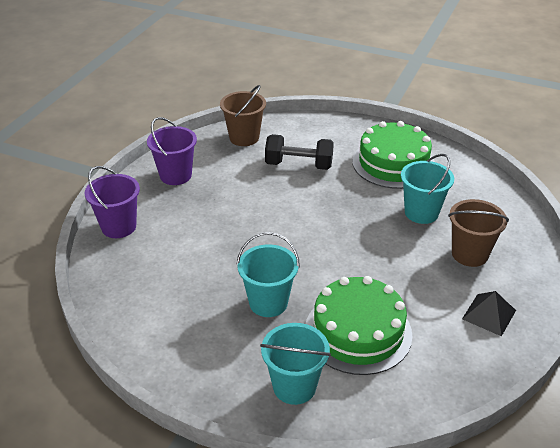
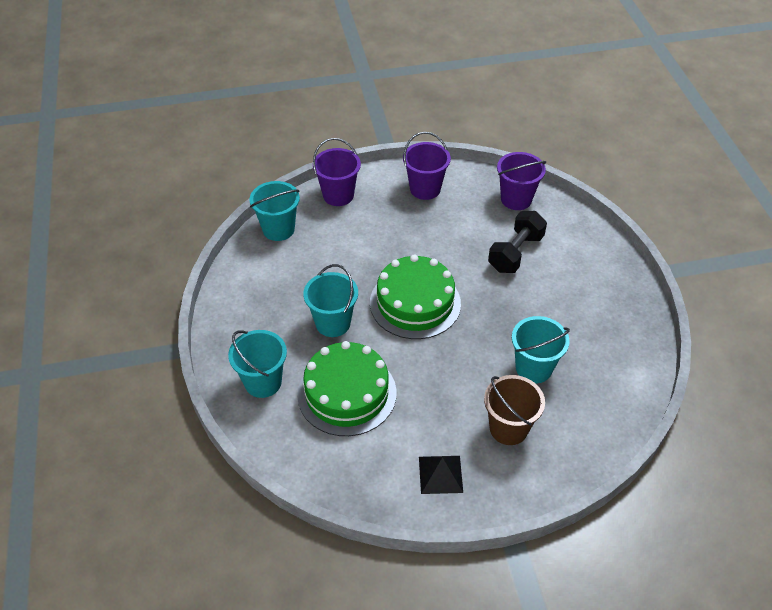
camera: 55 degrees right, 10 degrees up
(112, 285) = (278, 229): none -> turquoise bucket
(244, 137) = (516, 199): brown bucket -> purple bucket
(299, 165) = (515, 253): black dumbbell -> black dumbbell turned 60 degrees clockwise
(393, 163) = (587, 315): green cake -> green cake (415, 303)

